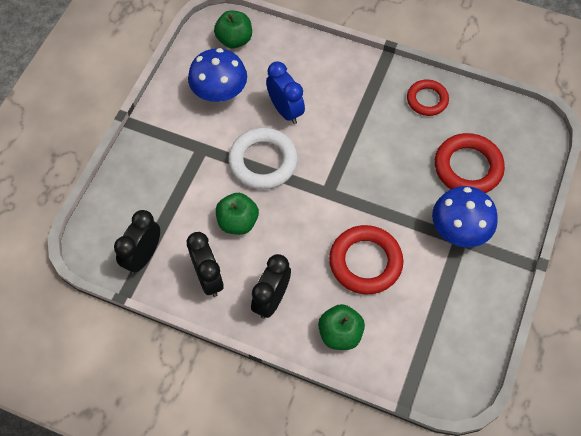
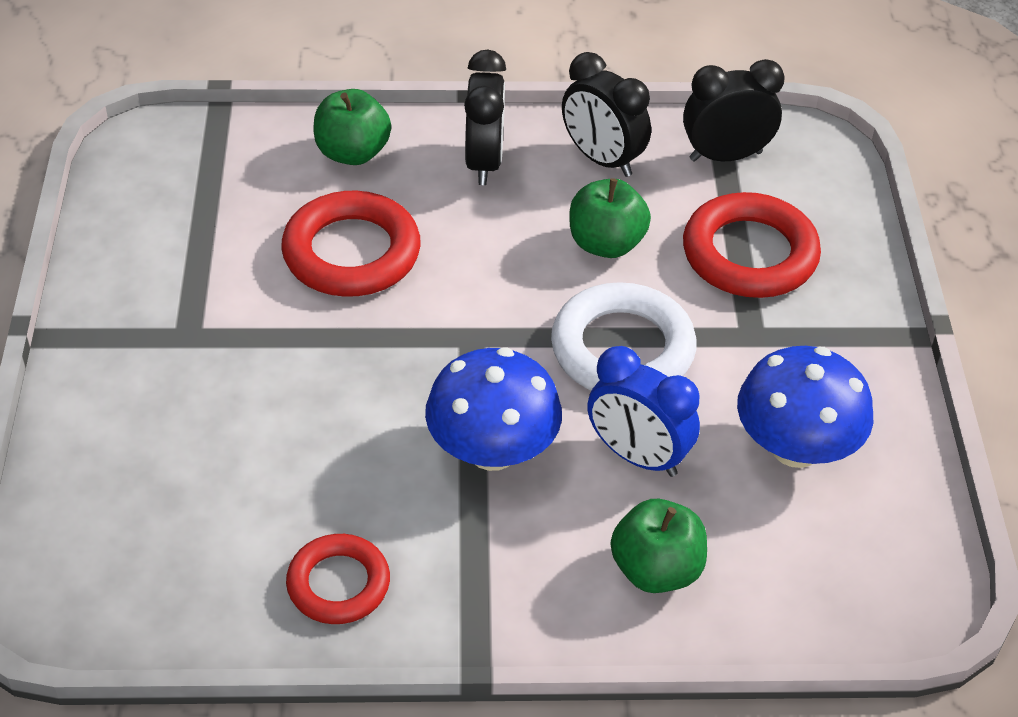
camera: 155 degrees right, 15 degrees down
(143, 256) = (725, 156): black clock -> black clock turned 105 degrees counterclockwise
(234, 40) = (848, 574): green apple -> green apple (656, 570)
(459, 230) = (193, 350): blue mushroom -> blue mushroom (492, 450)
(468, 167) = (204, 467): red ring -> red ring (749, 254)

